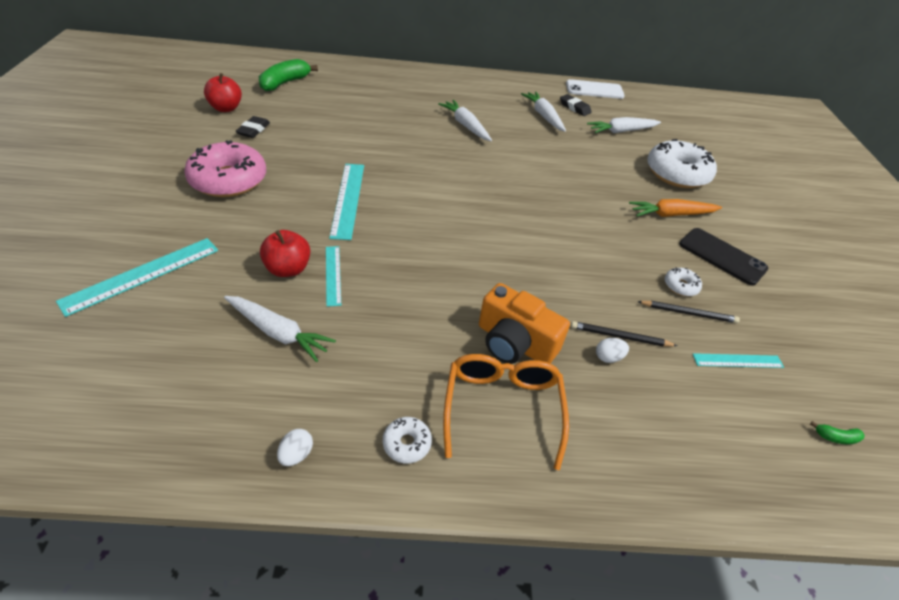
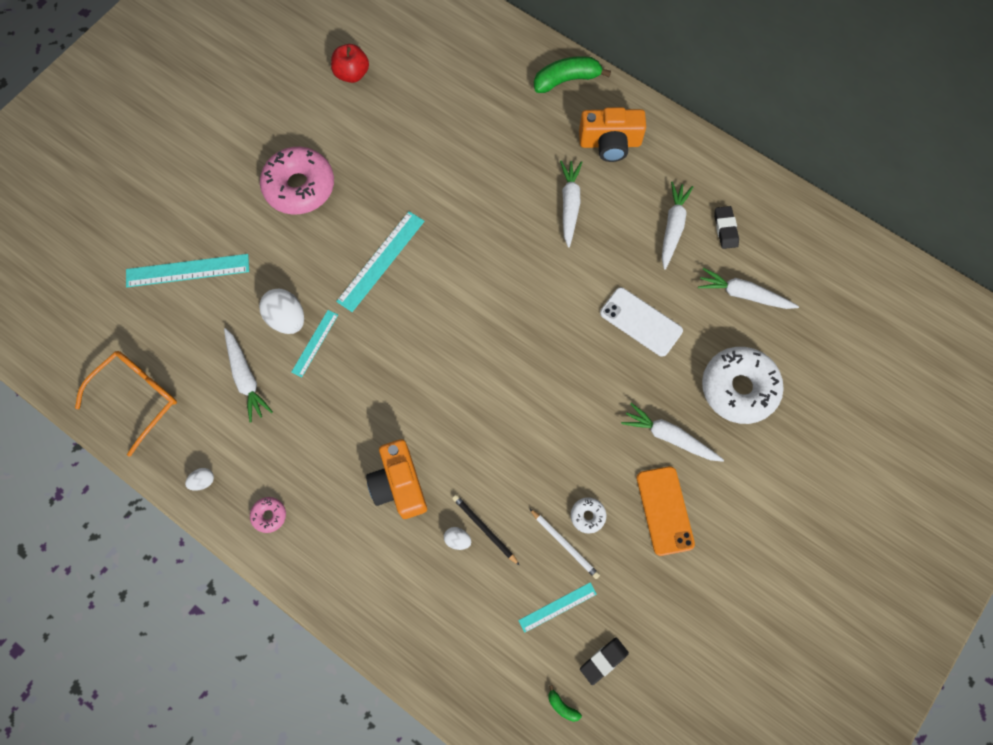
camera: 40 degrees right, 25 degrees up
(253, 130) = (358, 121): black eraser -> black eraser (603, 661)
(285, 83) = (432, 50): green banana -> green banana (566, 80)
(288, 269) = (287, 319): red apple -> white egg
(407, 443) = (269, 515): white donut -> pink donut
(460, 92) = (610, 143): none -> orange camera
(502, 407) = (347, 529): orange glasses -> orange glasses (138, 397)
(594, 90) = (785, 207): white phone -> white phone (641, 322)
(671, 214) = (669, 437): orange carrot -> white carrot
(688, 313) = (565, 544): black pencil -> white pencil
(722, 256) = (664, 510): black phone -> orange phone
(737, 361) = (557, 607): turquoise ruler -> turquoise ruler turned 60 degrees counterclockwise

